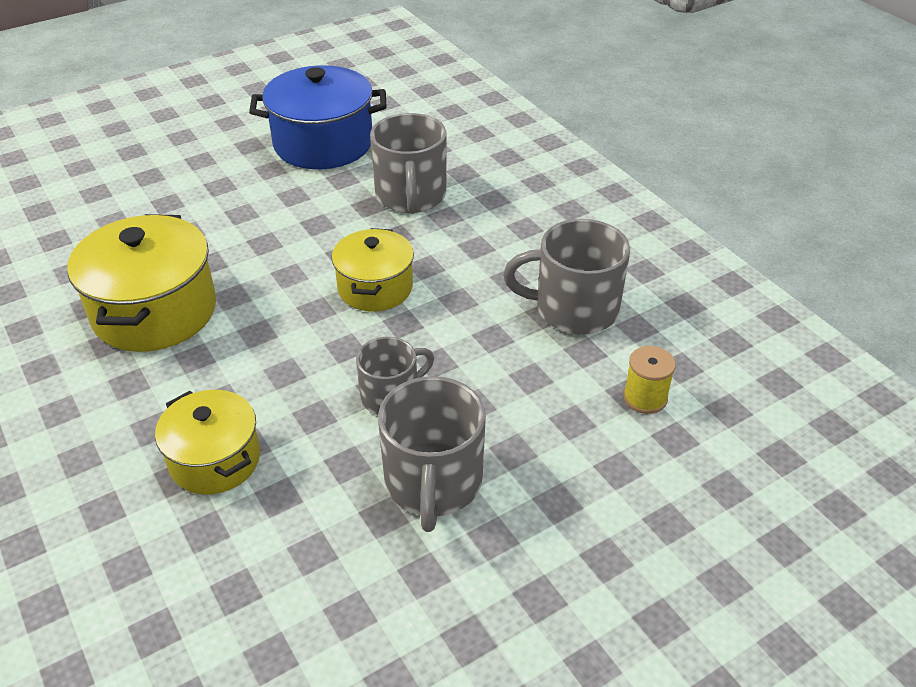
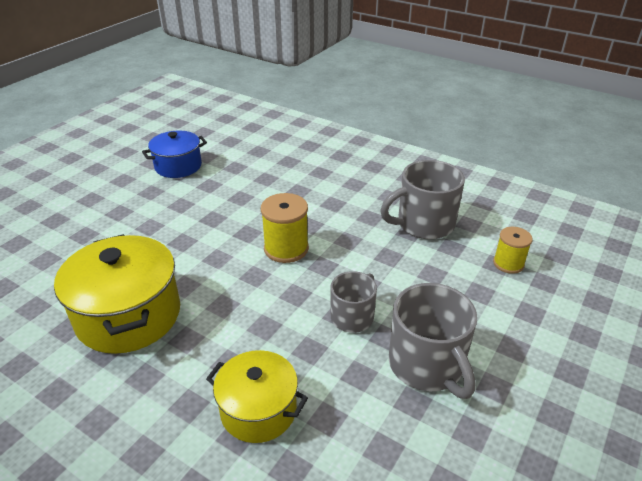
camera: 25 degrees left, 5 degrees down
(323, 144) = (178, 166): blue pot -> blue pot, size x0.63
(375, 288) = (286, 248): yellow pot -> yellow spool
(411, 196) = (265, 184): grey mug -> none

